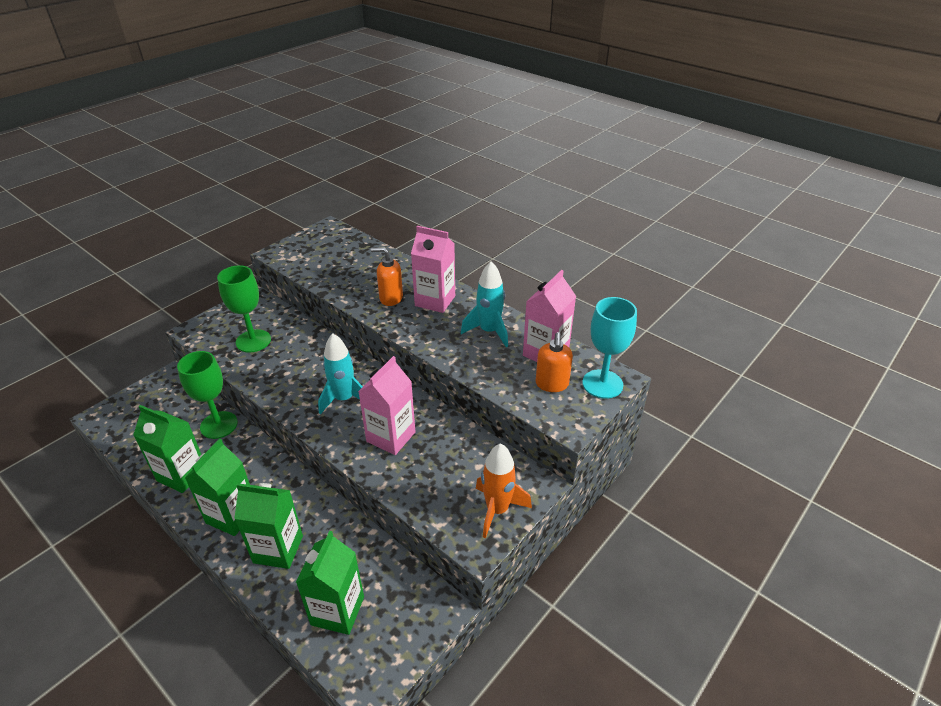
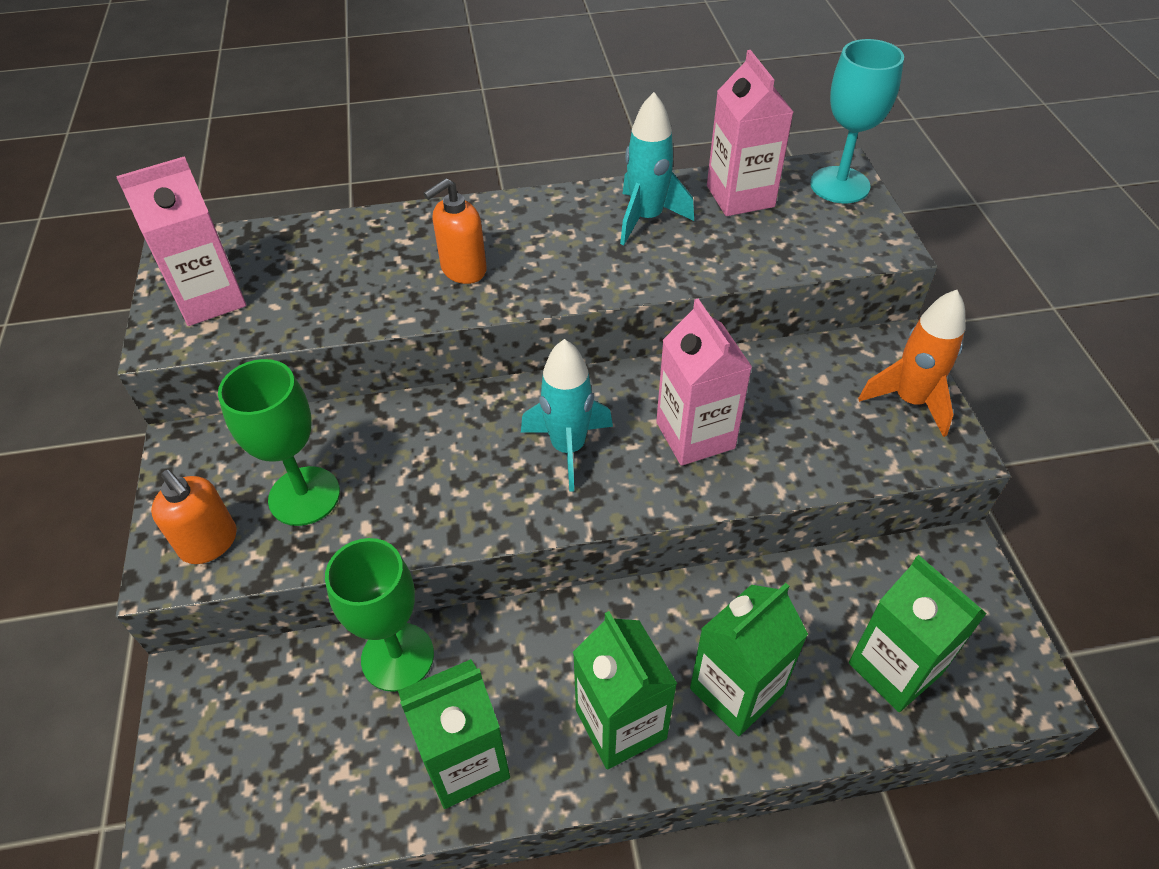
camera: 50 degrees left, 10 degrees up
(435, 301) = (522, 232): pink carton -> pink carton (210, 299)
(552, 384) = (802, 222): orange soap dispenser -> orange soap dispenser (209, 543)

